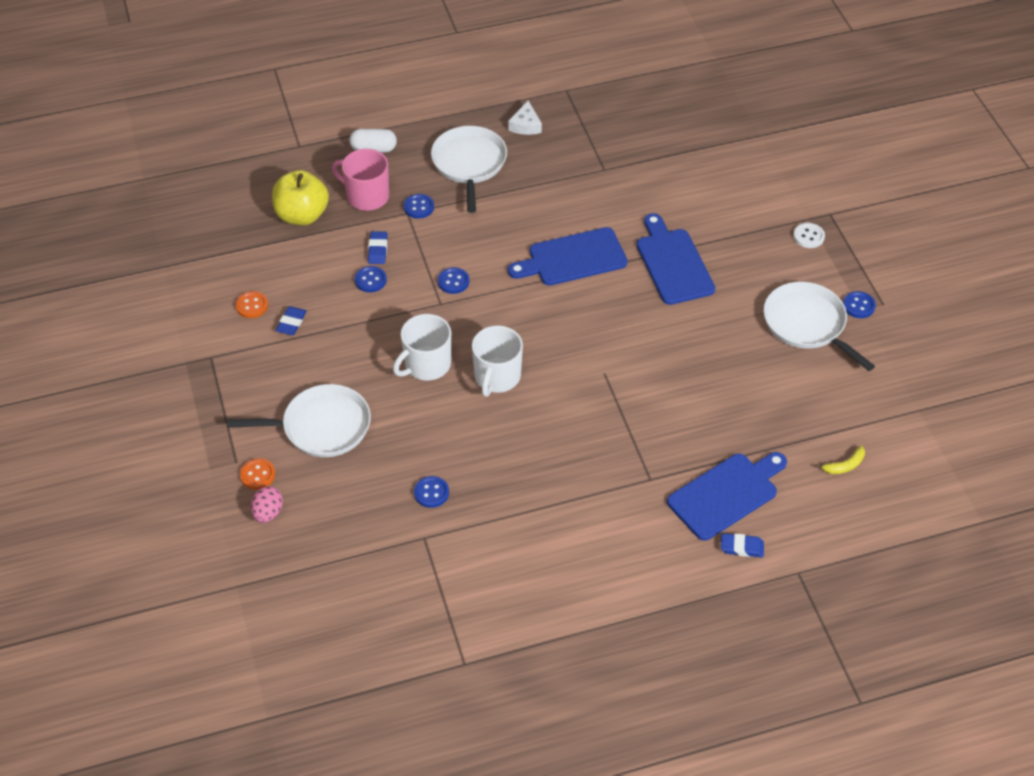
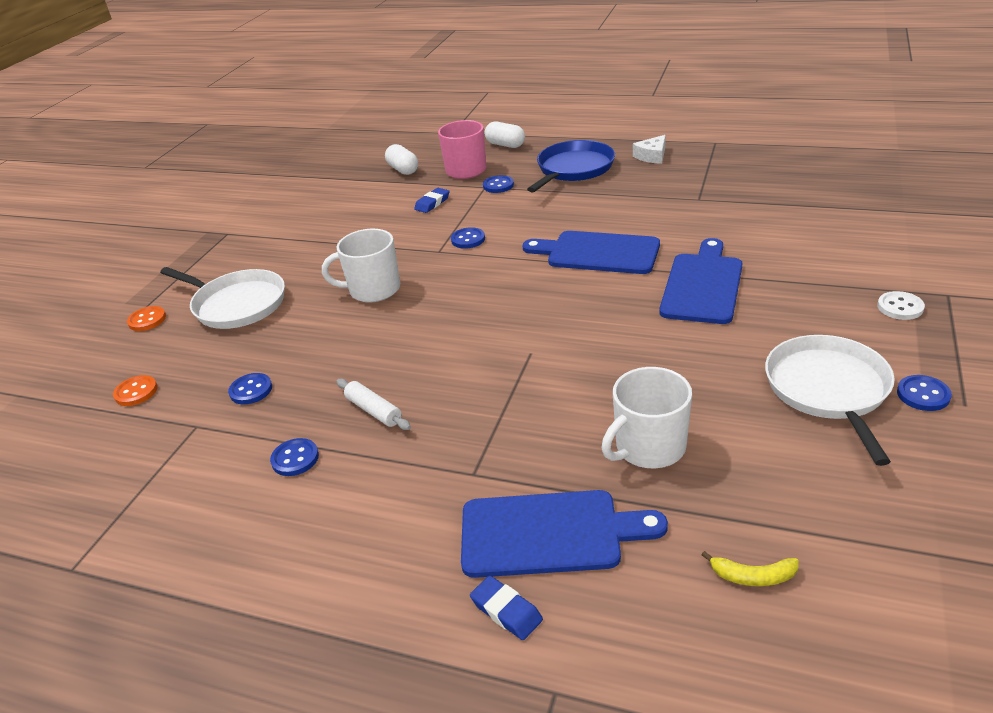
camera: 40 degrees right, 15 degrees down
(252, 305) = (297, 211): orange button -> orange button (136, 392)
(268, 513) = (115, 350): pink egg -> none
(291, 323) = (309, 230): blue eraser -> none
(302, 215) = (403, 170): yellow apple -> white capsule
(370, 280) = (402, 220): blue button -> blue button (295, 458)
(469, 164) = (573, 169): white pan -> blue pan
(497, 377) = (422, 319): white mug -> white mug (649, 447)
(541, 466) = (374, 410): none -> white rolling pin

